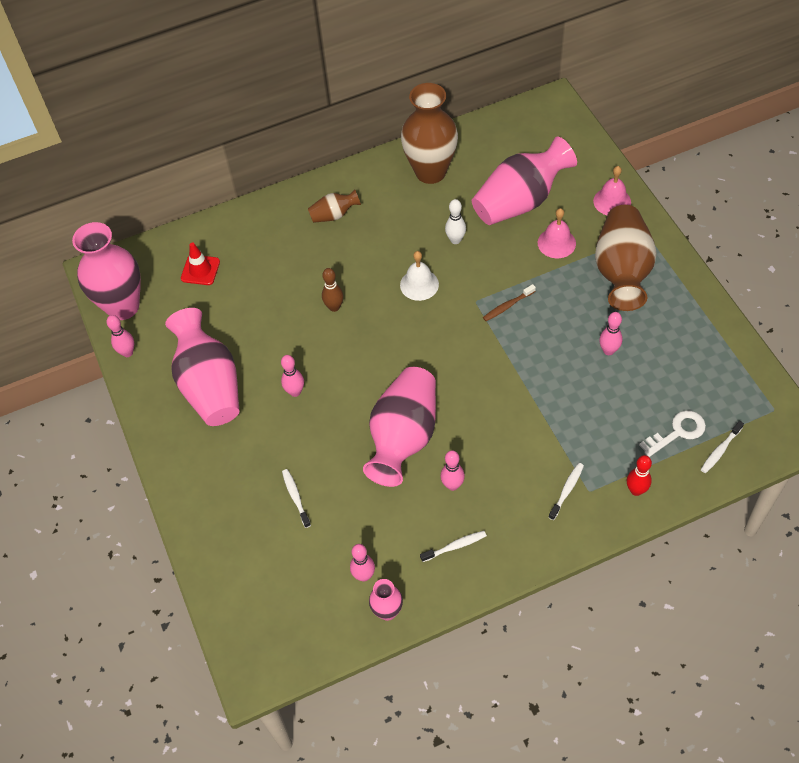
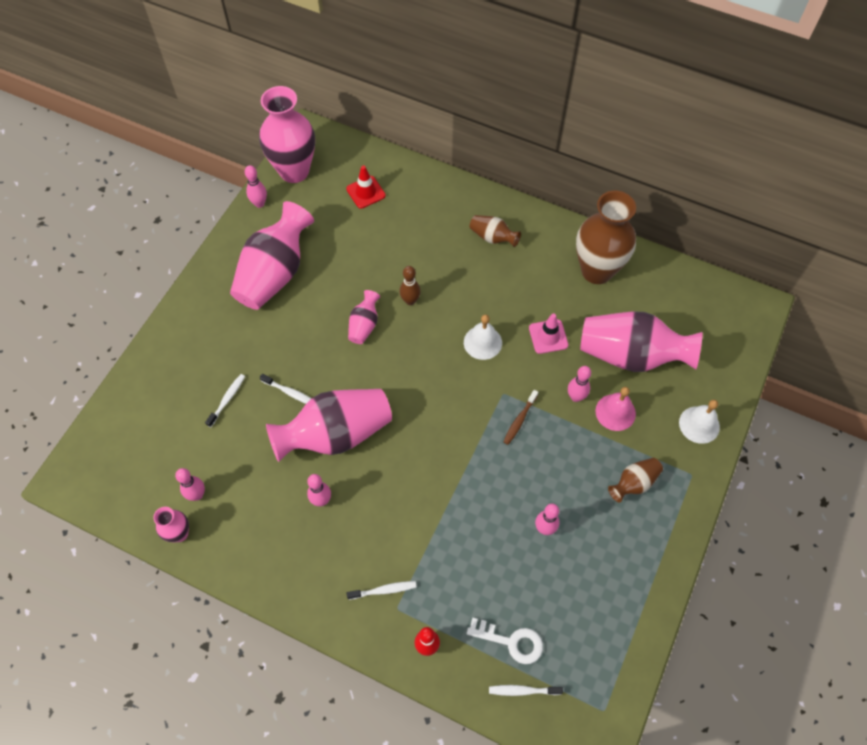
camera: 45 degrees right, 5 degrees up
(295, 392) = (314, 331): pink bowling pin -> pink bowling pin (576, 397)
(324, 353) = (364, 325): none -> pink vase
(455, 240) = (548, 336): white bowling pin -> pink traffic cone
(455, 546) = (270, 541): white toothbrush -> white toothbrush (290, 393)
(507, 306) = (519, 420): brown toothbrush -> brown toothbrush turned 75 degrees counterclockwise
(612, 201) = (699, 424): pink bell -> white bell
(622, 271) = (634, 483): brown vase -> brown vase, size x0.48

